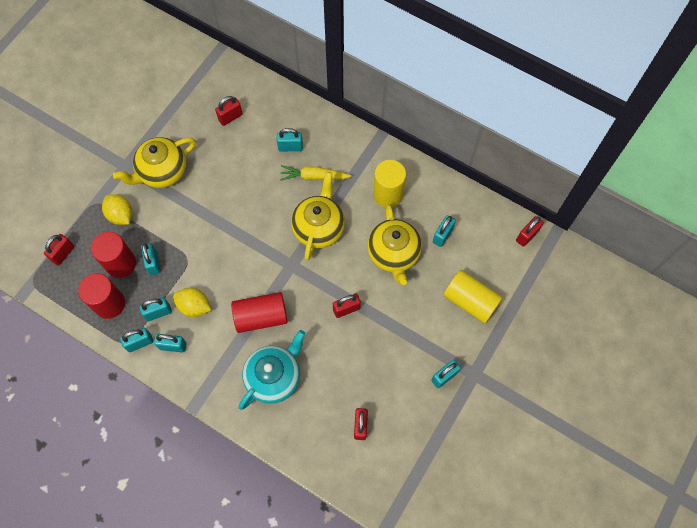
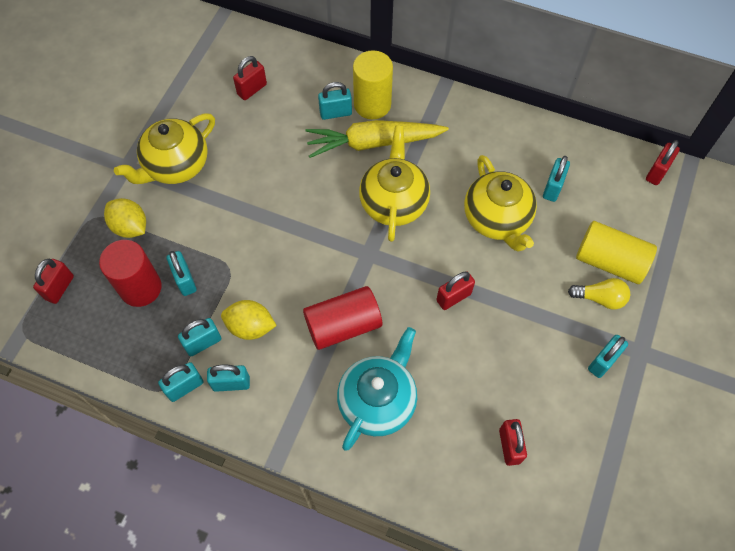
camera: 10 degrees left, 5 degrees down
(109, 304) = (134, 342): red cylinder -> none
(314, 176) = (373, 143): yellow carrot -> yellow carrot, size x1.54
(388, 194) = (471, 150): yellow cylinder -> yellow cylinder (372, 104)
(455, 328) = (600, 298): none -> yellow light bulb

